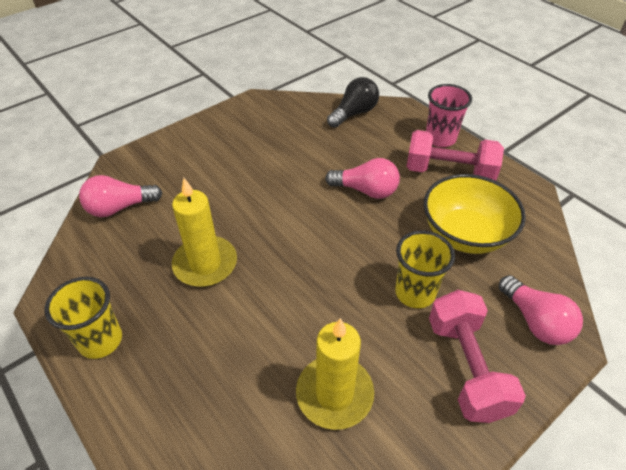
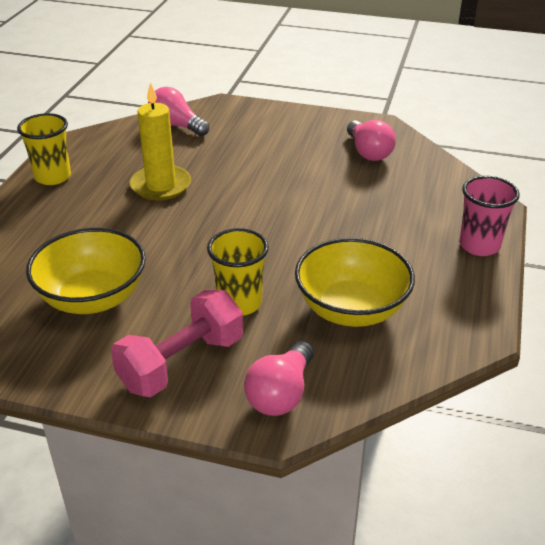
camera: 55 degrees right, 10 degrees down
(334, 394) = (93, 298): yellow candle -> yellow bowl
(354, 113) = (441, 180): black light bulb -> none
(366, 190) = (338, 228): pink light bulb -> pink light bulb (368, 152)
(449, 172) = (433, 269): pink dumbbell -> none

